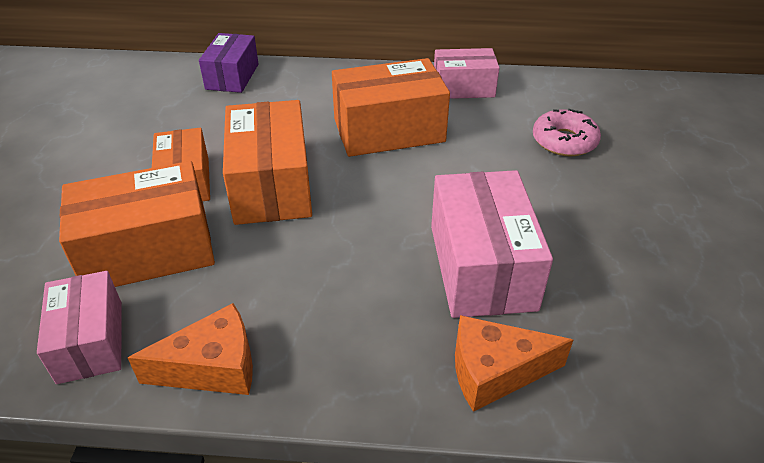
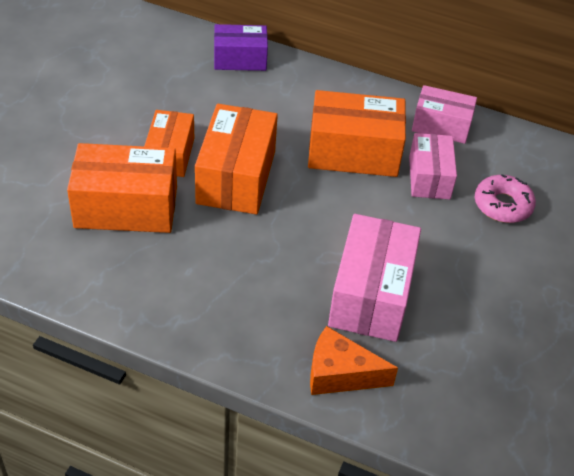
camera: 15 degrees right, 5 degrees up
(90, 341) = (70, 265): pink box -> pink box (429, 177)
(213, 367) = (146, 309): orange cheese -> none
(232, 76) = (240, 59): purple box -> purple box turned 60 degrees clockwise

